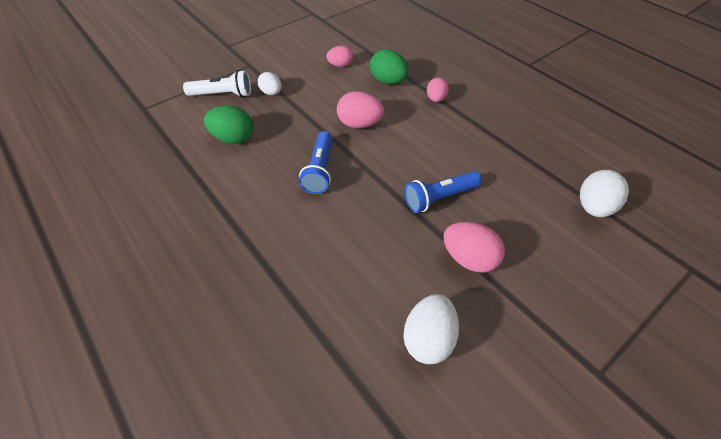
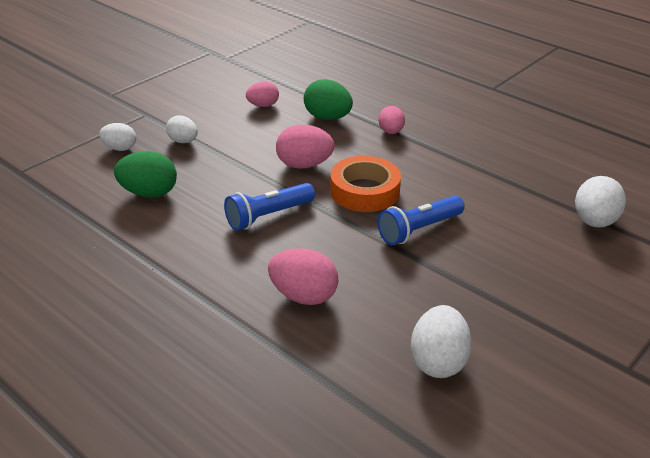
camera: 10 degrees left, 15 degrees down
(222, 95) = (120, 148): white flashlight -> white egg
(320, 170) = (268, 216): blue flashlight -> blue flashlight turned 60 degrees clockwise
(402, 154) = (364, 191): none -> orange tape
(469, 259) = (466, 284): pink egg -> pink egg (303, 296)

